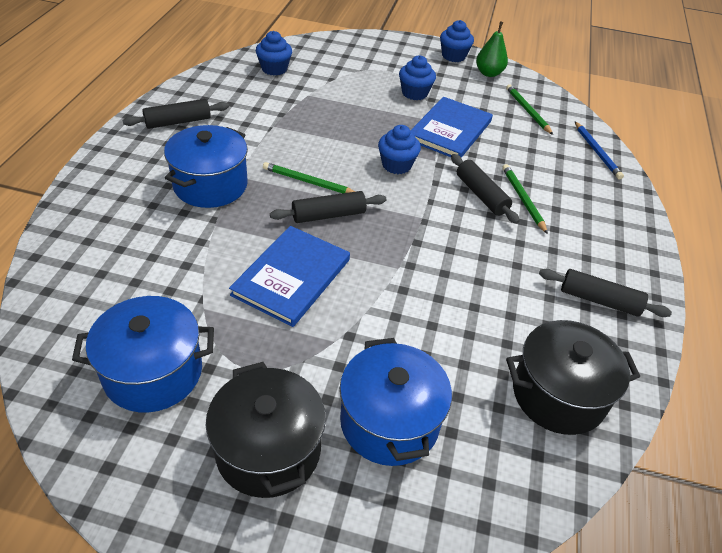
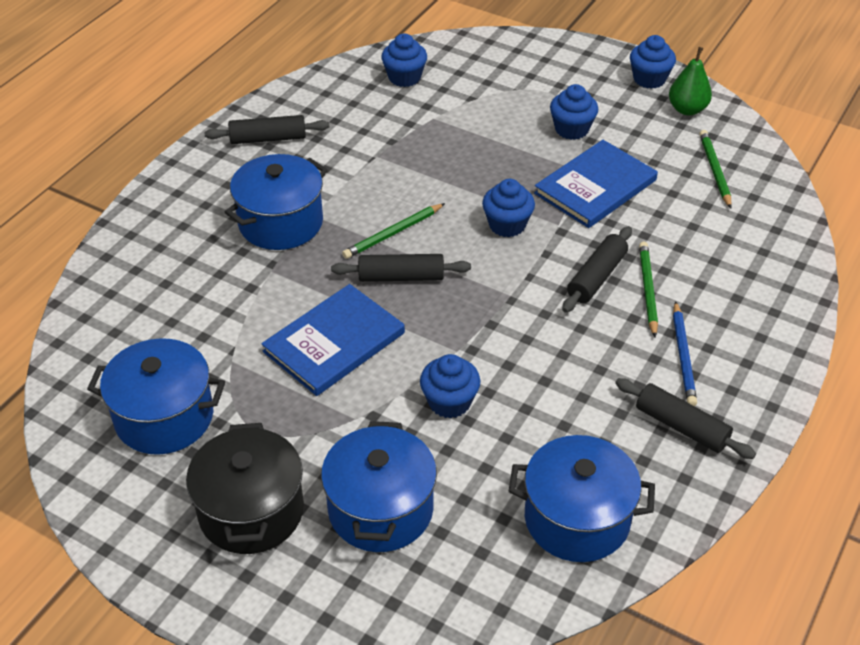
camera: 20 degrees right, 0 degrees up
(309, 182) = (393, 233): green pencil -> green pencil turned 75 degrees counterclockwise
(410, 312) = (449, 402): none -> blue cupcake
(481, 195) = (596, 277): black rolling pin -> black rolling pin turned 45 degrees clockwise
(558, 394) = (577, 519): black pot -> blue pot
(596, 152) = (782, 239): blue pencil -> blue pencil (683, 356)

